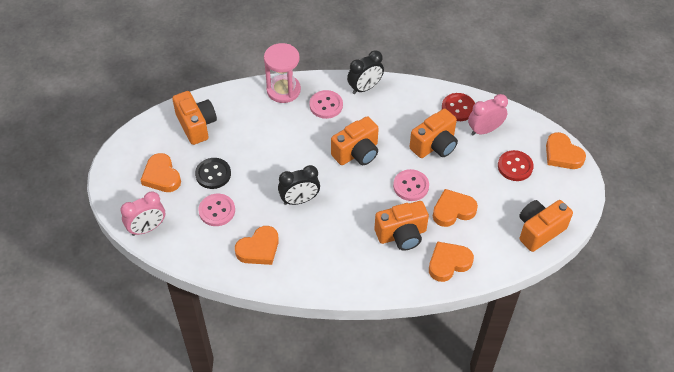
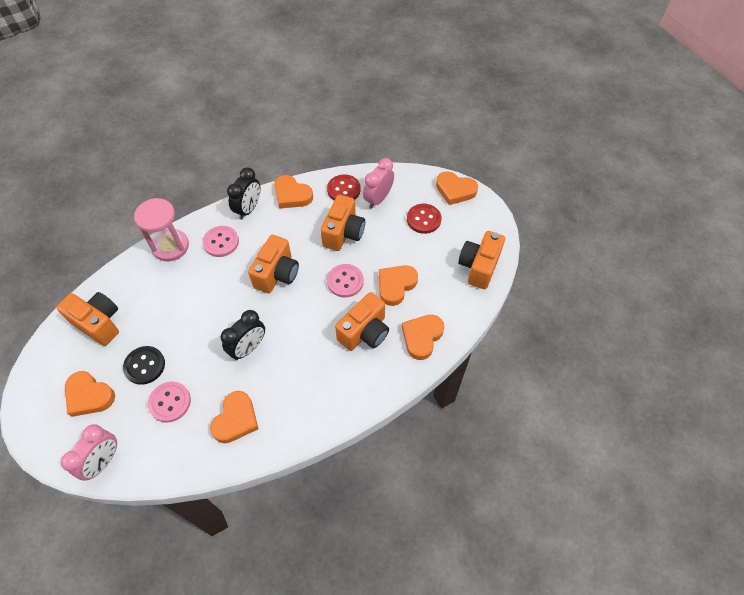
camera: 30 degrees left, 5 degrees up
(409, 92) = (292, 195): none -> orange heart

